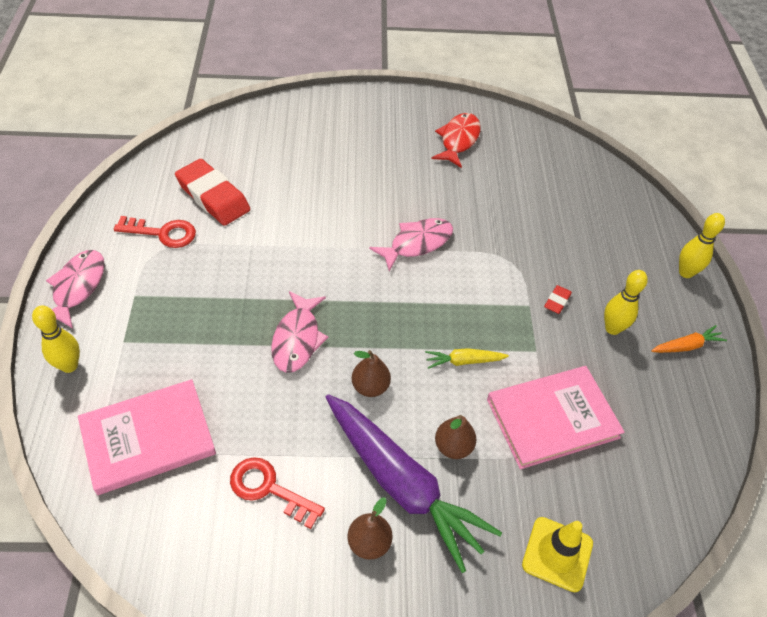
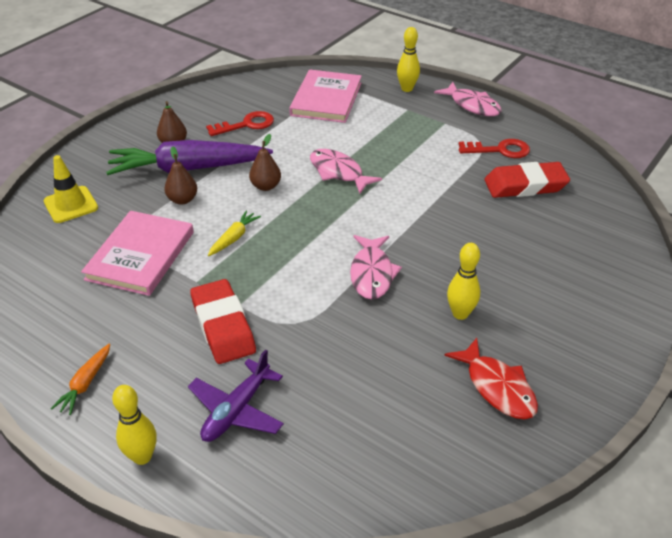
camera: 130 degrees right, 10 degrees down
(162, 233) = (499, 150): red key -> red key turned 135 degrees counterclockwise
(557, 301) = (223, 326): red eraser -> red eraser, size x2.29
(607, 248) = (237, 410): none -> purple plane
(612, 328) = (159, 344): yellow bowling pin -> yellow bowling pin (460, 314)

